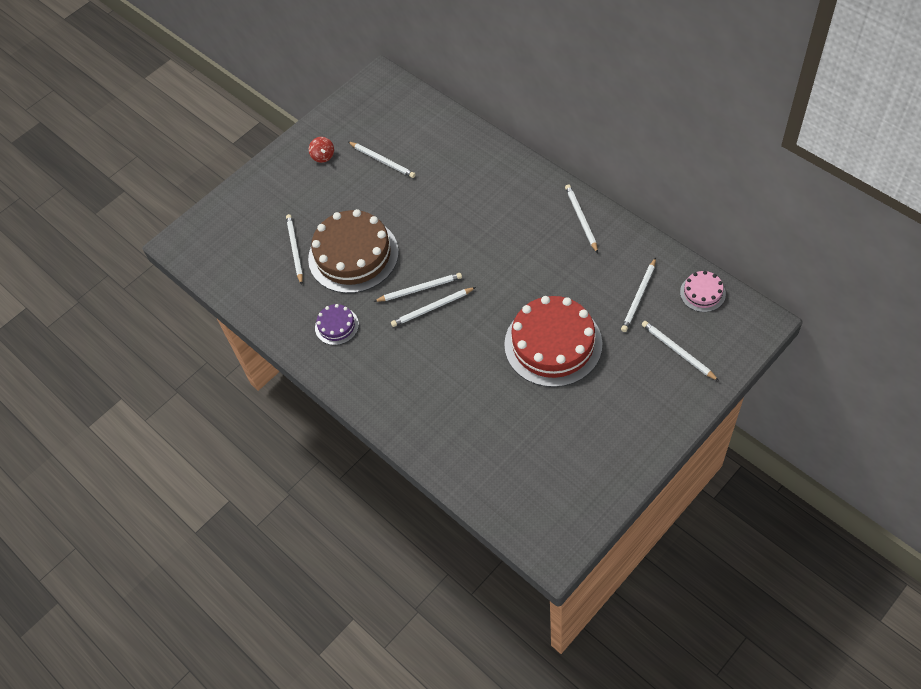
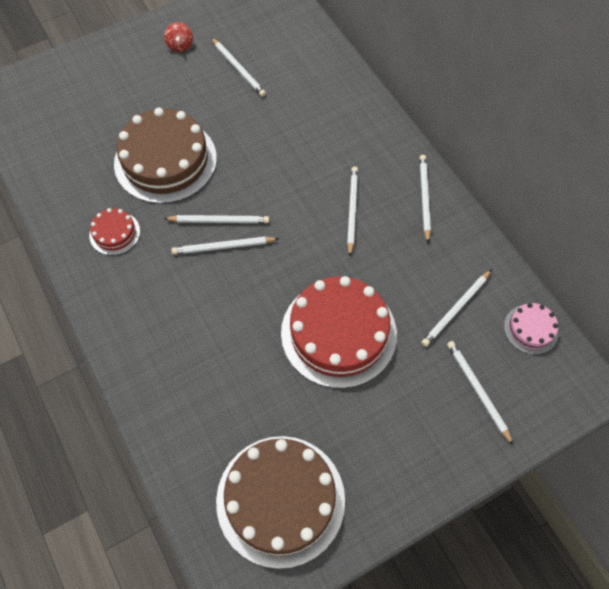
camera: 10 degrees right, 5 degrees up
(295, 249) = (108, 135): white pencil -> white pencil (352, 210)
(336, 326) = (114, 233): purple cake -> red cake
(557, 478) = (280, 500): none -> brown cake

